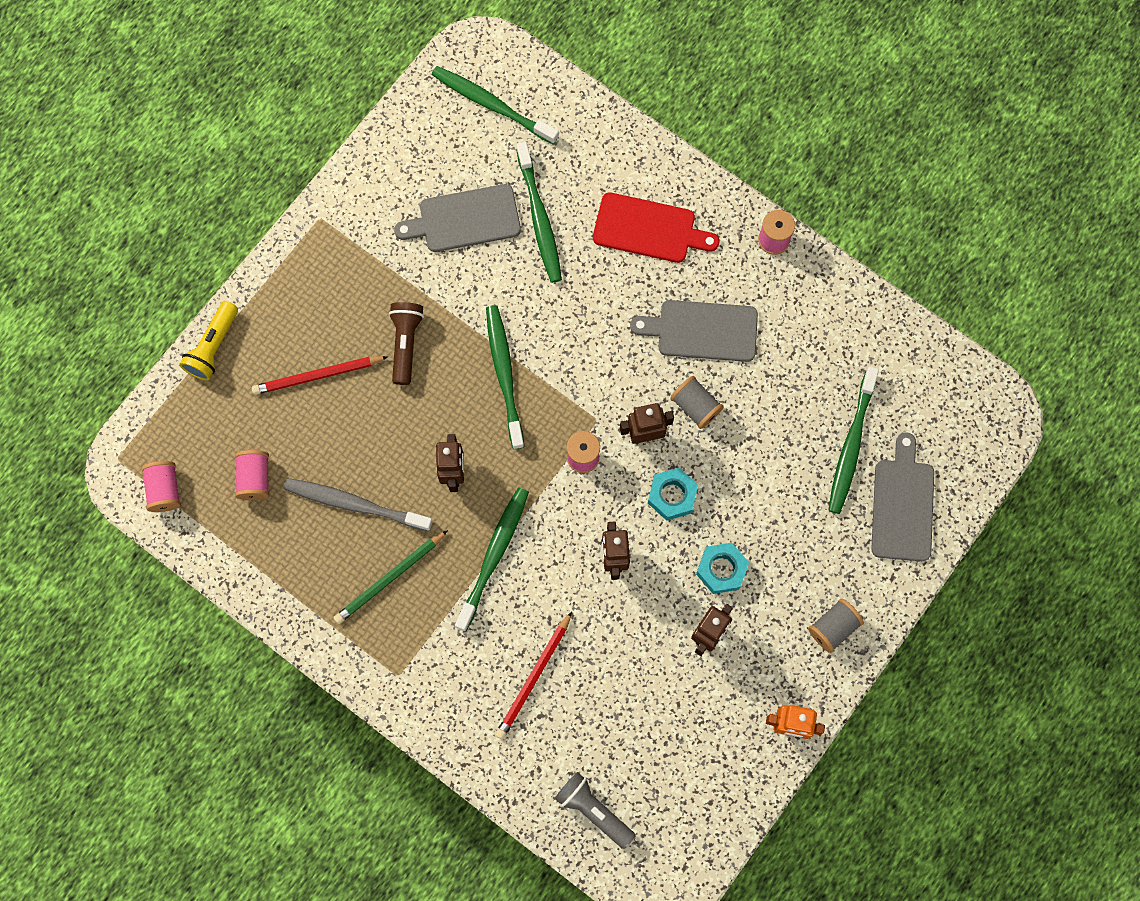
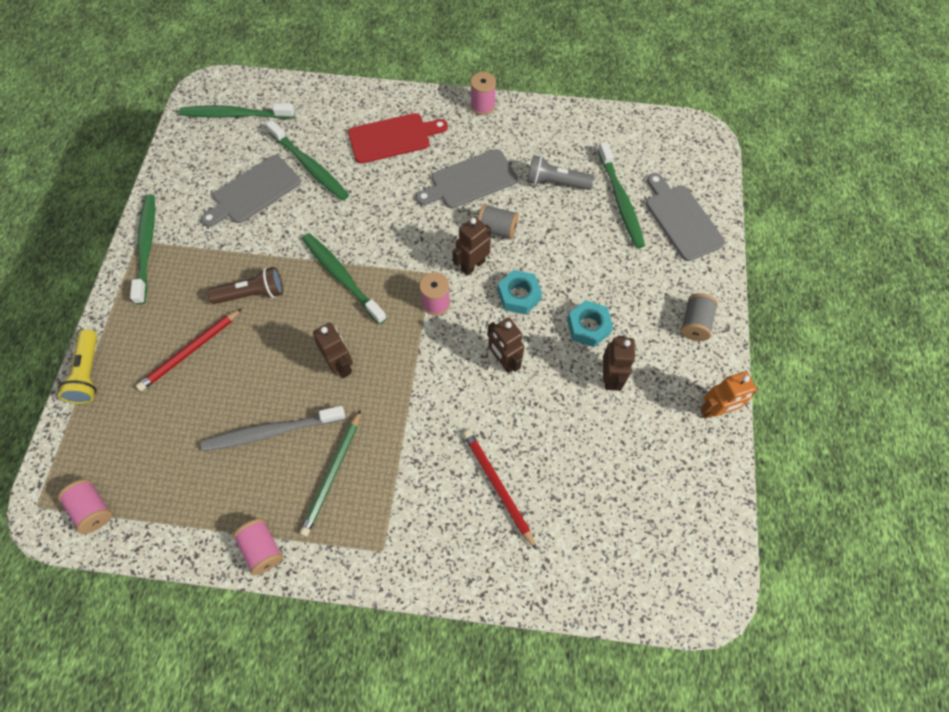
camera: 30 degrees left, 10 degrees down
(255, 478) = (173, 457): pink spool -> pink spool (262, 548)
(405, 344) = (252, 294): brown flashlight -> brown flashlight turned 105 degrees clockwise
(494, 555) = (409, 409): green toothbrush -> green toothbrush (147, 246)
(534, 677) = (497, 486): red pencil -> red pencil turned 150 degrees clockwise
(593, 810) = (613, 567): grey flashlight -> grey flashlight (556, 182)

